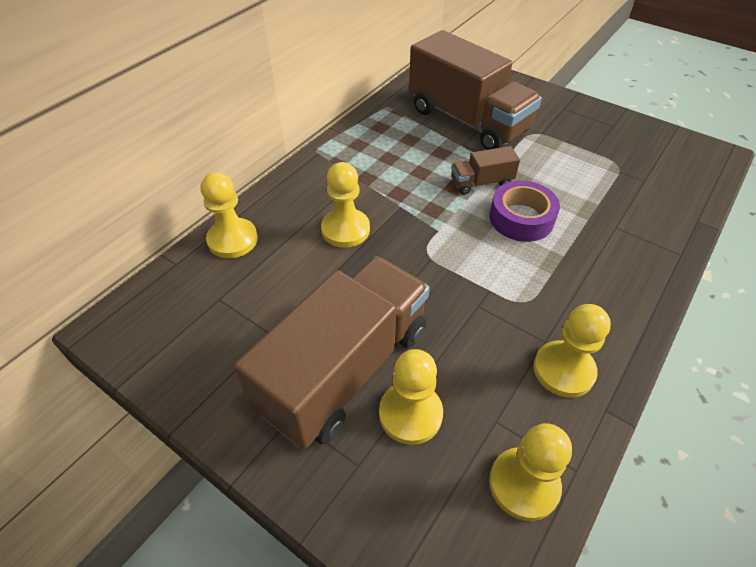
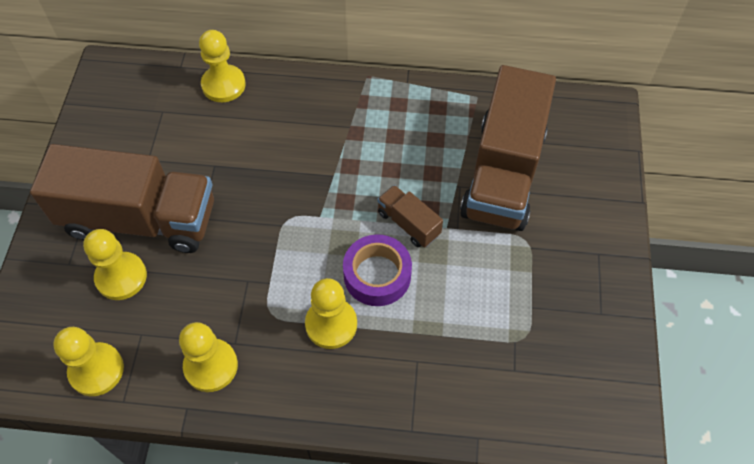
camera: 60 degrees right, 10 degrees up
(345, 230) = (279, 150): yellow pawn -> yellow pawn (331, 324)

